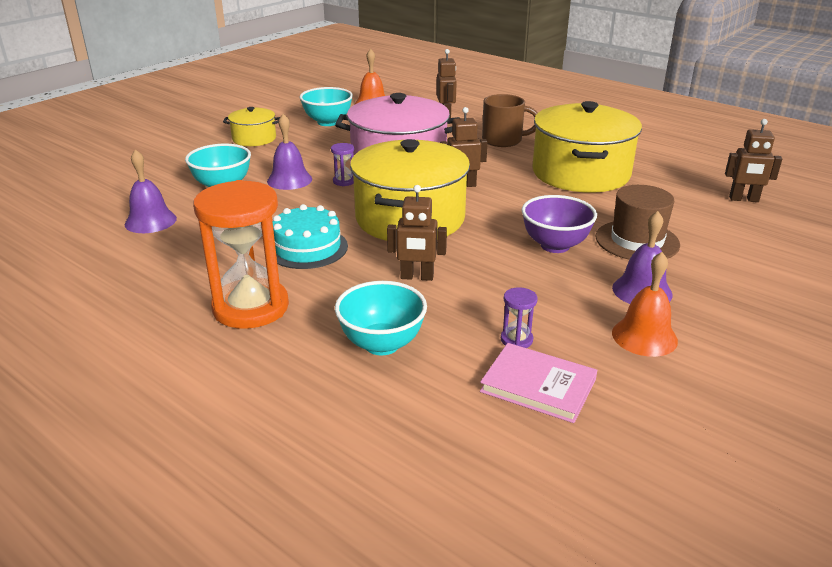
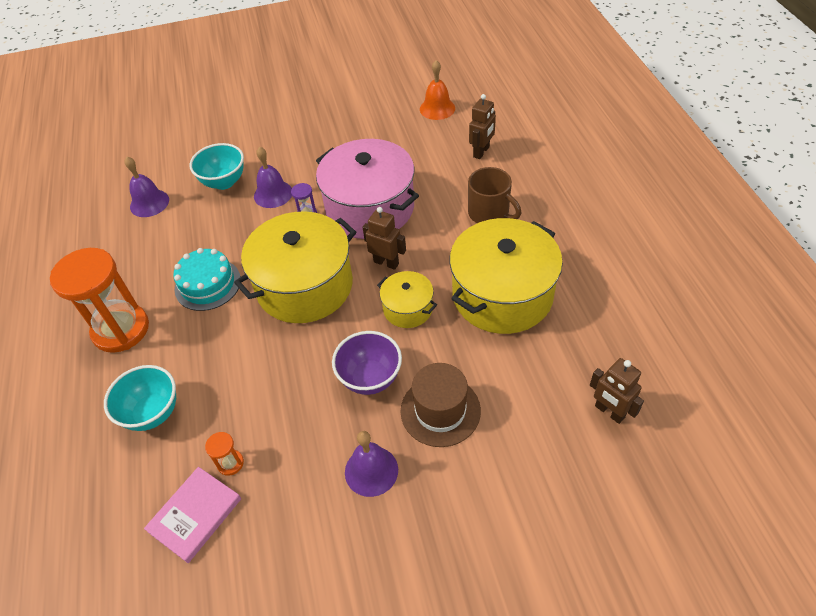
camera: 40 degrees right, 20 degrees up
(254, 139) = (300, 126): yellow pot -> yellow pot (408, 309)
(328, 122) = (374, 124): turquoise bowl -> none
(417, 277) = (240, 357): brown robot -> none
(516, 340) = (230, 463): purple hourglass -> orange hourglass
(538, 385) = (195, 515): pink book -> pink book turned 60 degrees clockwise
(644, 336) = (313, 519): orange bell -> none

